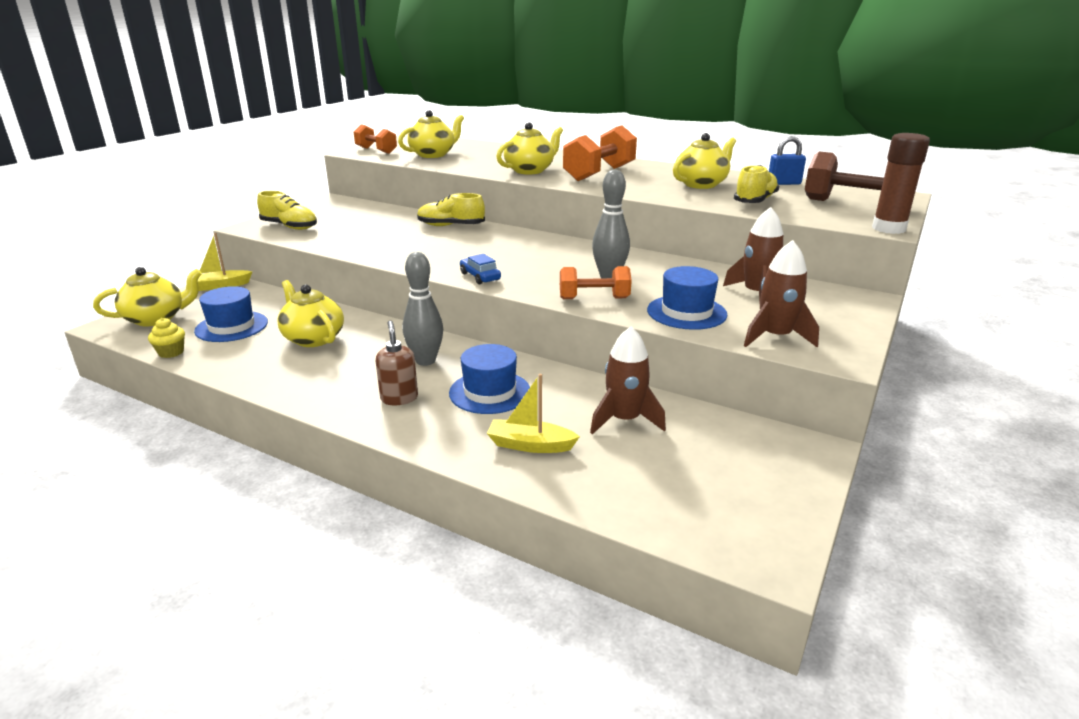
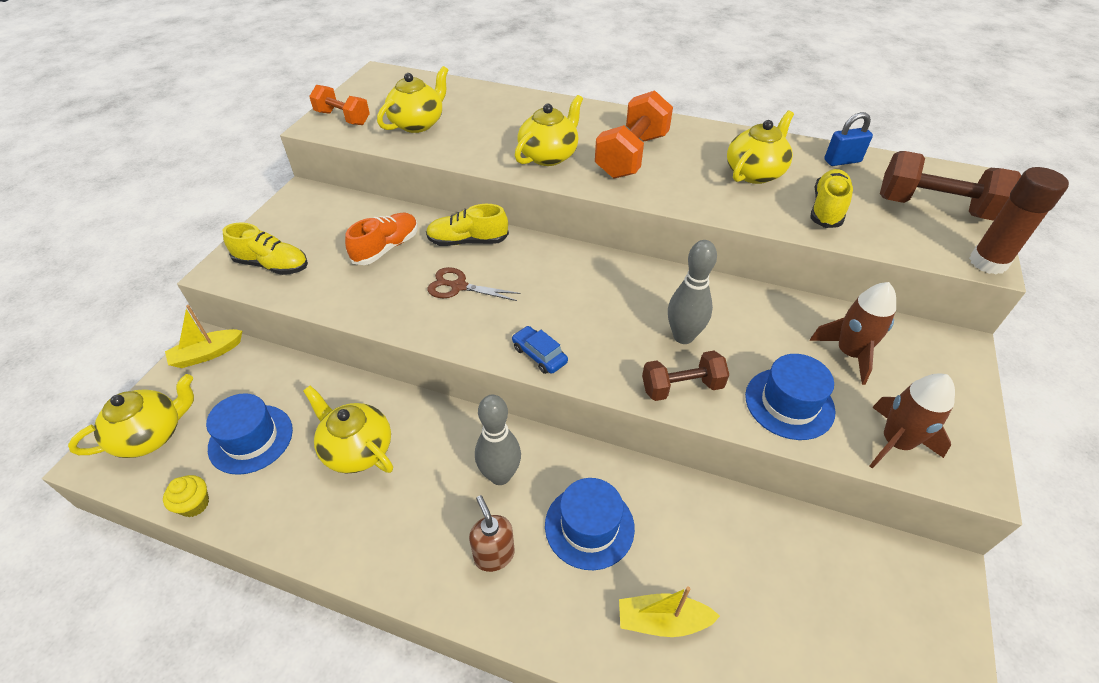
camera: 10 degrees left, 20 degrees up
(383, 225) = (386, 248): none -> orange shoe
(431, 244) = (458, 286): none -> brown scissors
(594, 298) = (681, 387): orange dumbbell -> brown dumbbell
(624, 420) = (745, 555): brown rocket -> none

